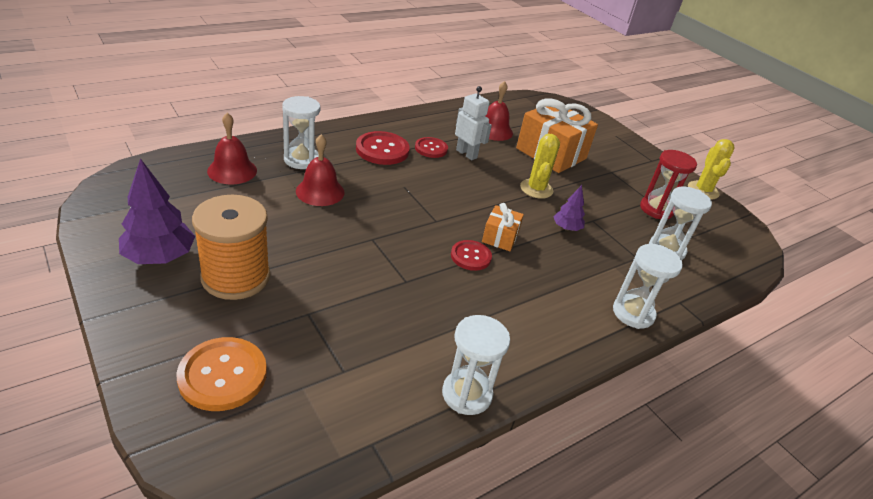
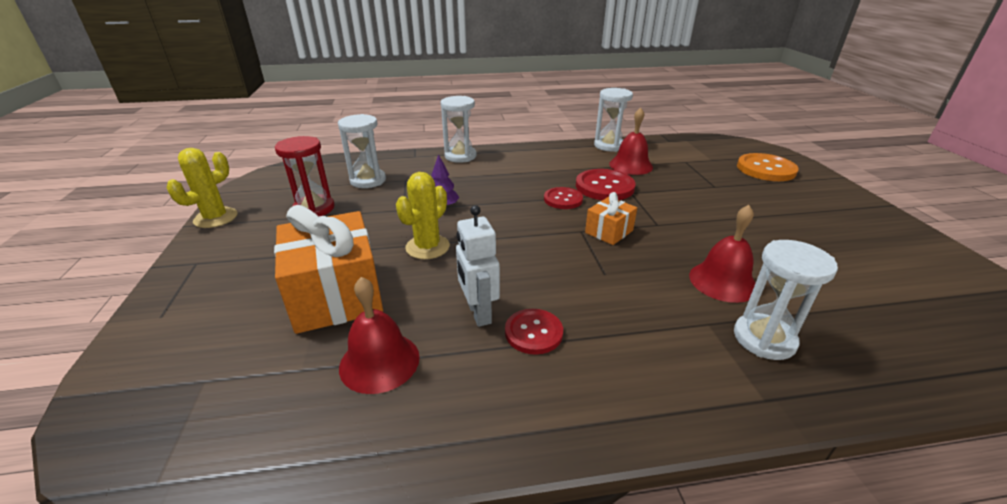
camera: 150 degrees left, 5 degrees down
(160, 257) = (873, 236): purple tree -> none
(232, 170) = (870, 332): red bell -> red bell (630, 165)
(236, 277) = (786, 213): orange spool -> none
(382, 150) = (622, 341): red button -> red button (604, 187)
(500, 237) = (521, 208): orange gift -> orange gift (609, 232)

